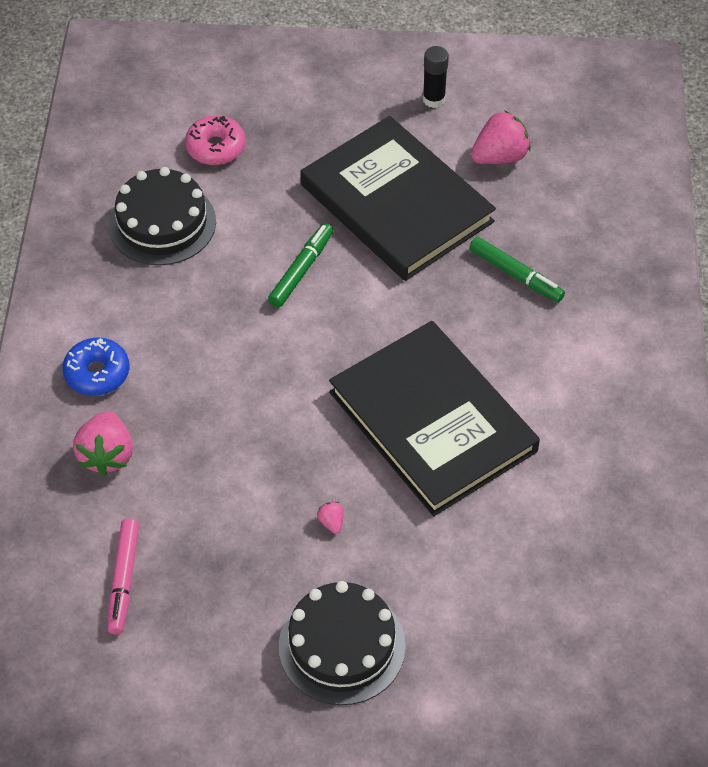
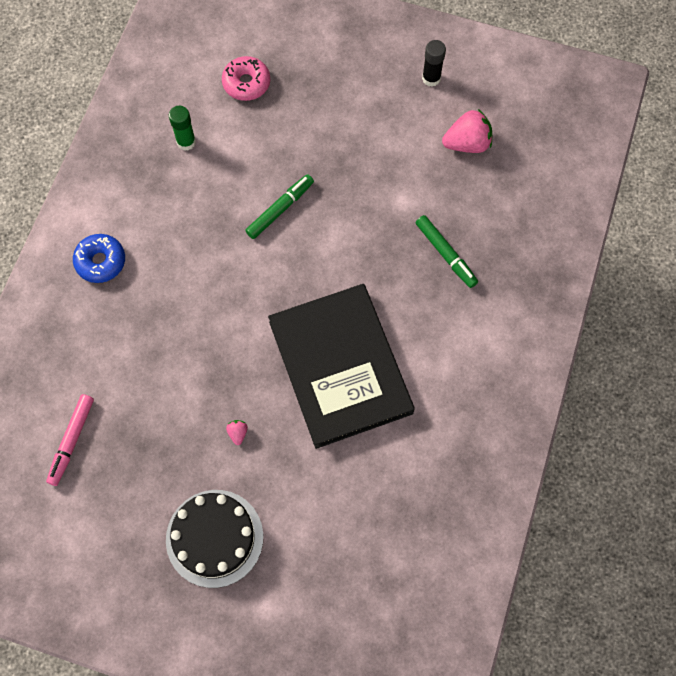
camera: 15 degrees right, 15 degrees up
(107, 455) = (88, 333): pink strawberry -> none
(162, 223) = (186, 142): black cake -> green glue stick
(396, 203) = (372, 167): black book -> none

